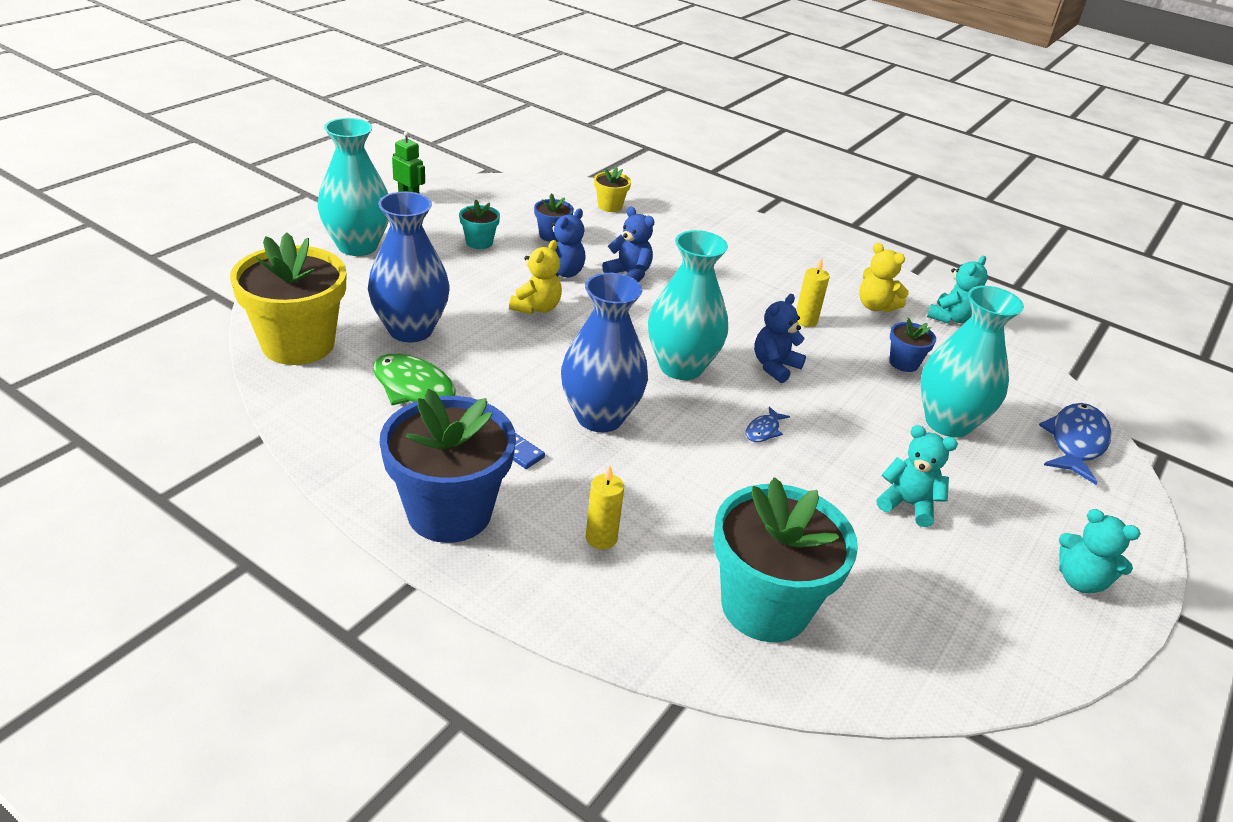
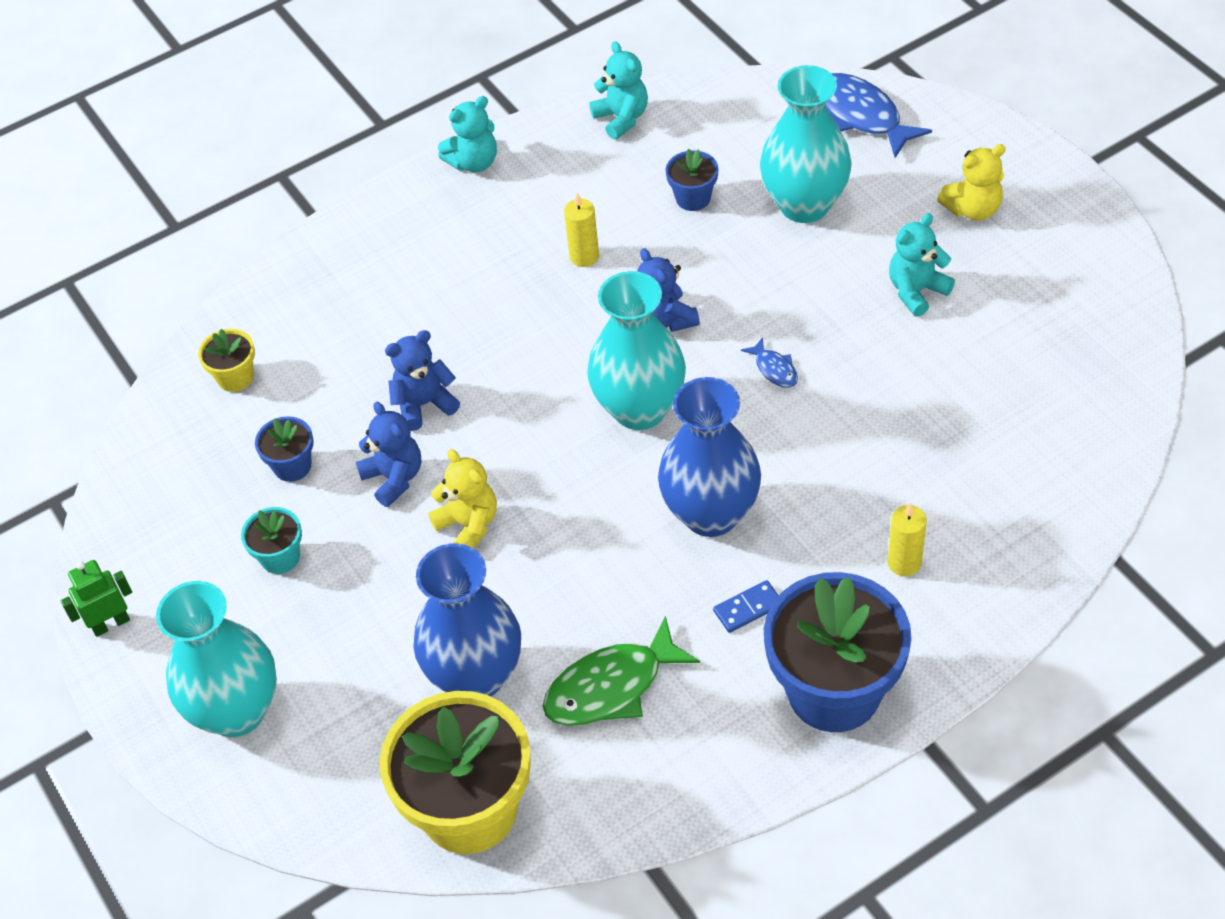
camera: 60 degrees left, 15 degrees up
(765, 606) = (1023, 456): turquoise flower pot -> none
(875, 306) = (576, 178): yellow teddy bear -> yellow teddy bear (973, 209)
(1080, 581) = (1042, 207): turquoise teddy bear -> turquoise teddy bear (474, 162)

